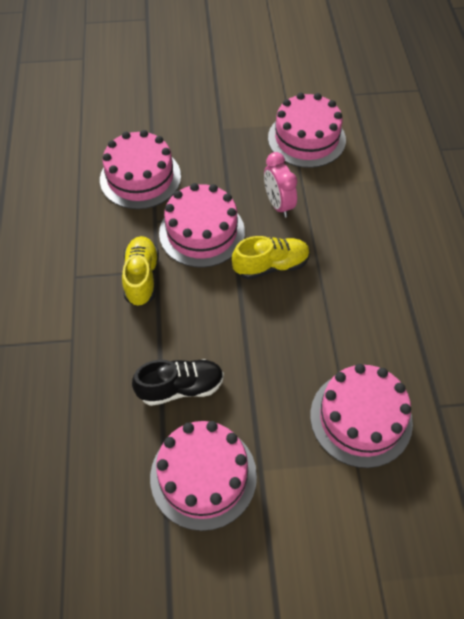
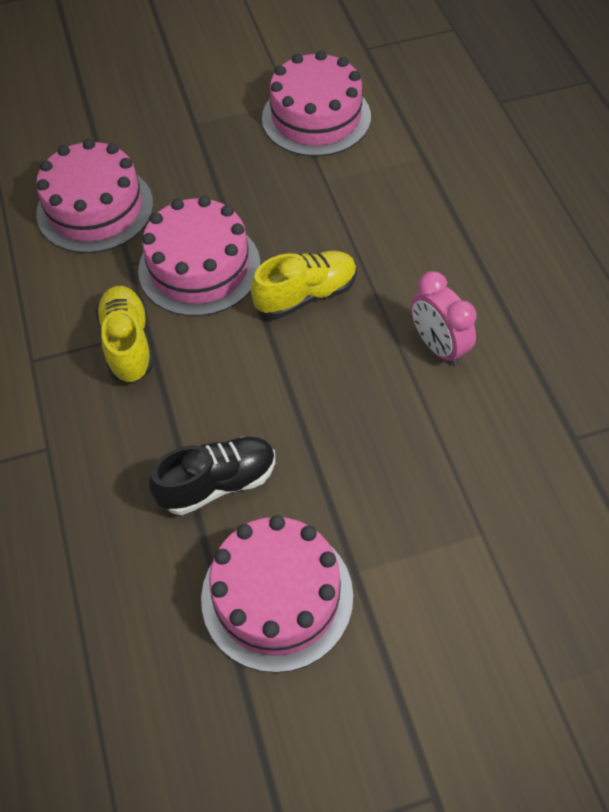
camera: 10 degrees left, 0 degrees up
(278, 204) = (297, 212): pink clock -> pink clock (438, 347)
(361, 418) = (475, 474): pink cake -> none

